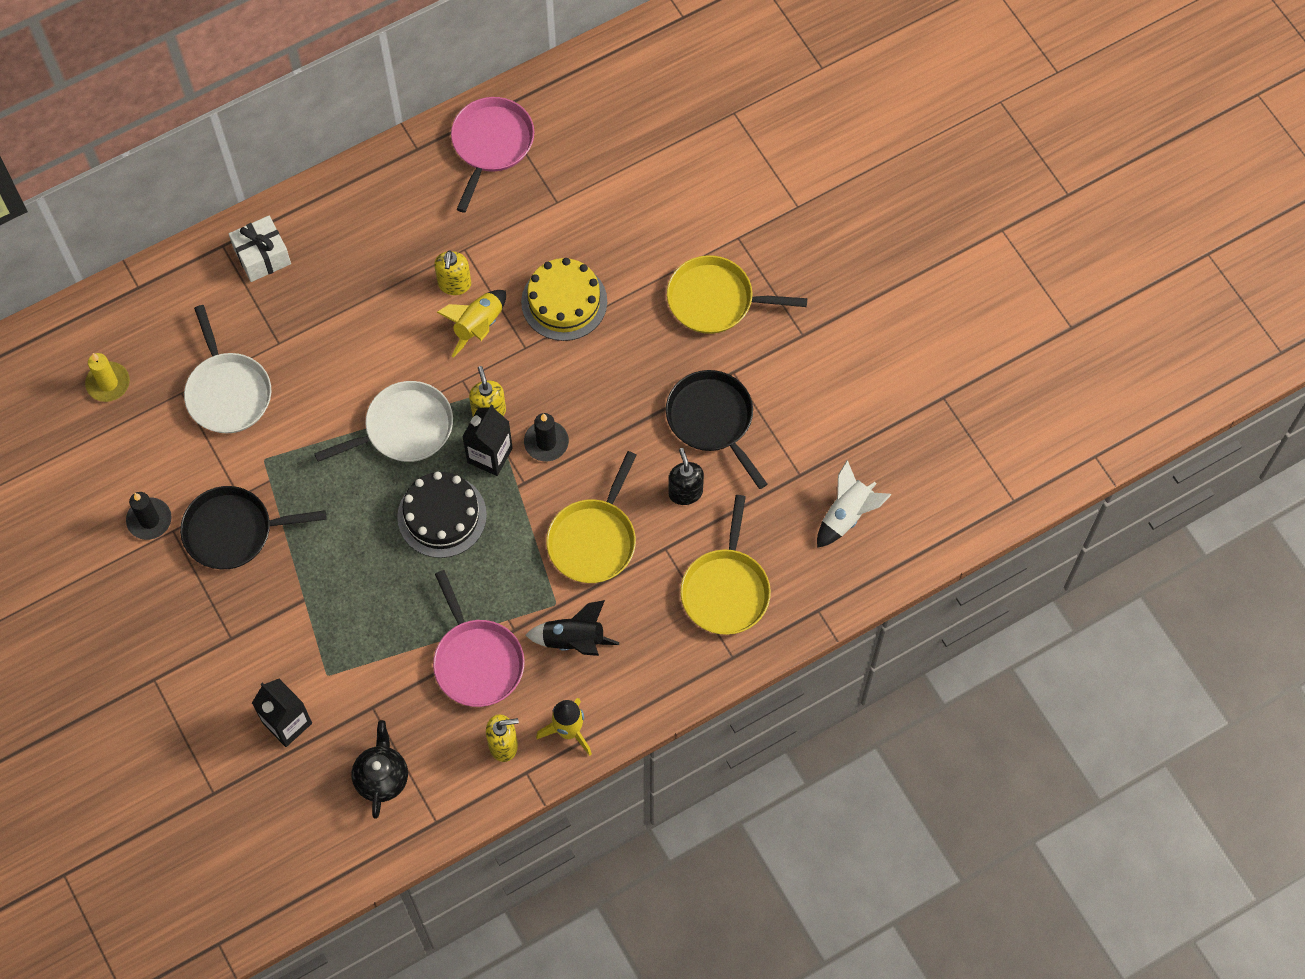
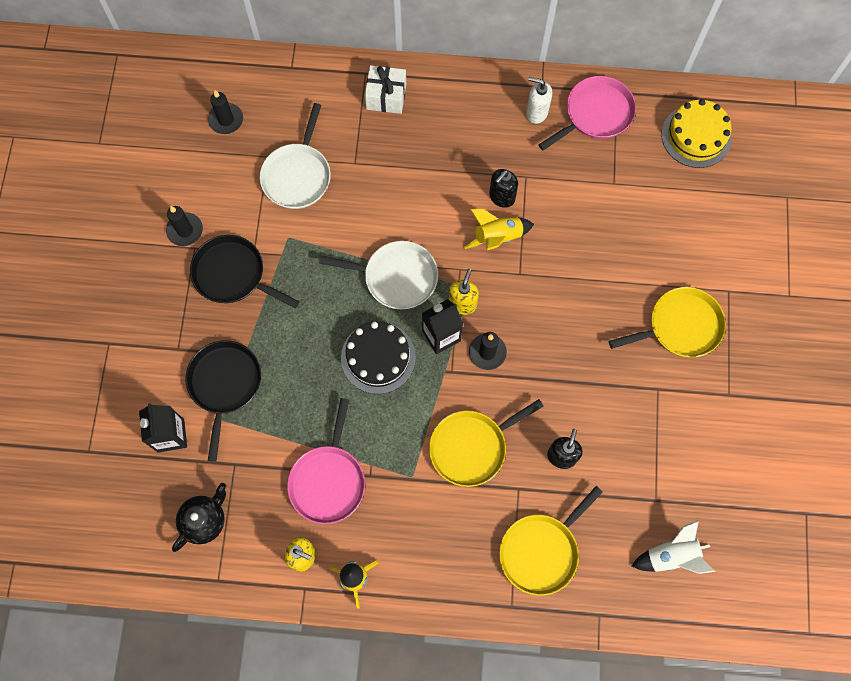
camera: 35 degrees right, 5 degrees up
(108, 383) = (226, 120): yellow candle -> black candle
(430, 179) = (536, 112): none -> white soap dispenser
(454, 284) = (501, 197): yellow soap dispenser -> black soap dispenser
(564, 302) = (570, 258): yellow cake -> yellow cake (696, 136)
(573, 640) = (406, 513): black rocket -> none
(712, 420) = (618, 415): black pan -> black pan (224, 384)
(715, 300) = (680, 326): yellow pan -> yellow pan turned 120 degrees clockwise

